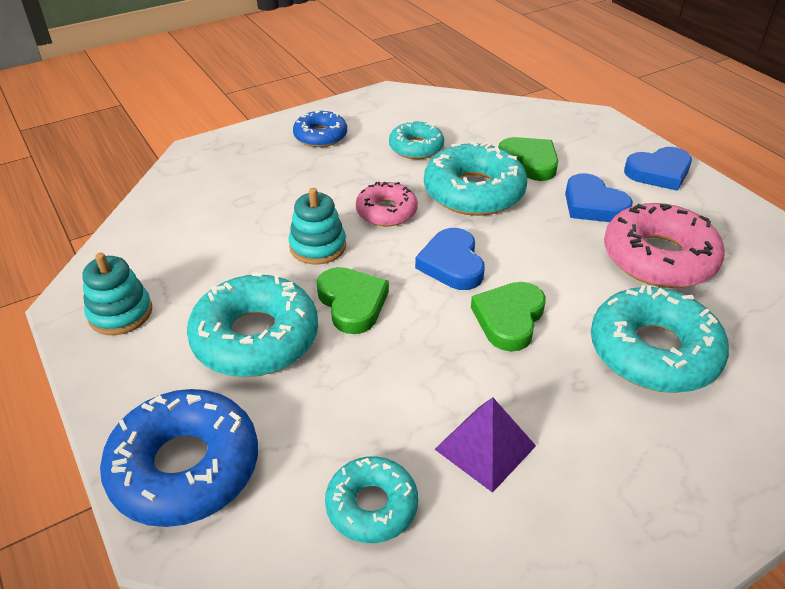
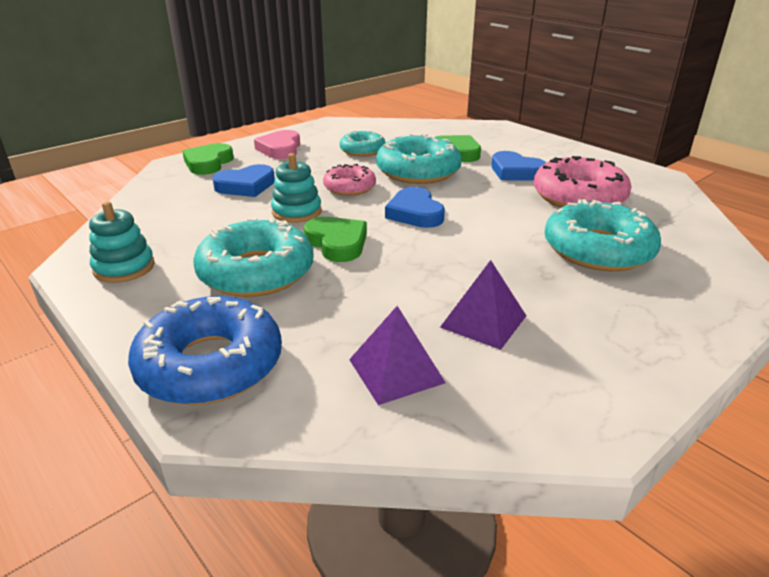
camera: 10 degrees left, 10 degrees down
(320, 136) = (280, 149): blue donut -> pink heart
(372, 505) = (396, 371): turquoise donut -> purple pyramid
(509, 319) = (474, 241): green heart -> green heart (208, 163)
(659, 172) = (558, 151): blue heart -> blue heart (246, 186)

